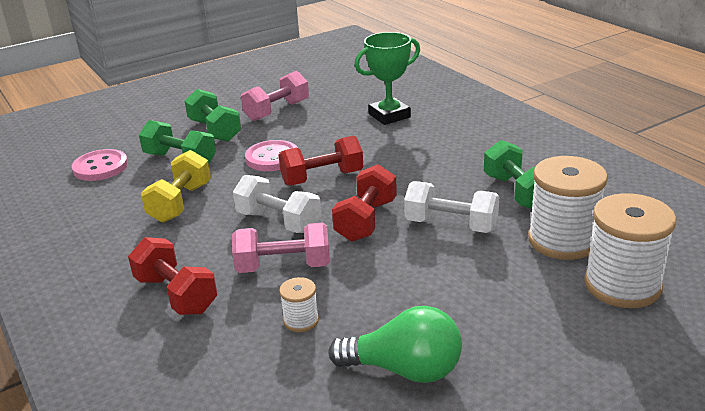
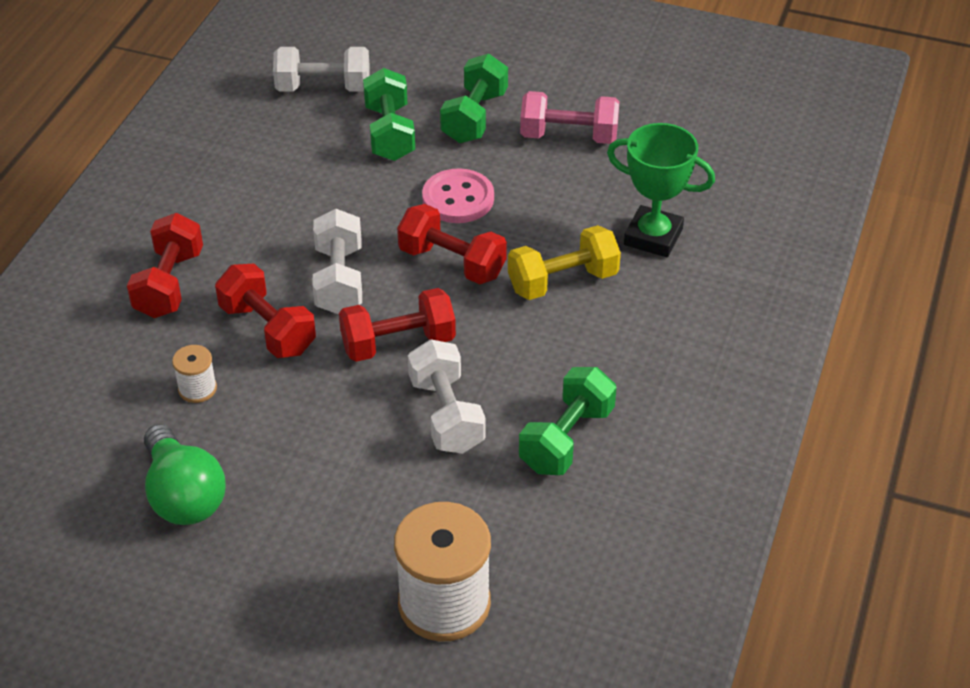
camera: 50 degrees right, 15 degrees up
(100, 167) = (323, 88): pink button -> white dumbbell
(180, 203) = (311, 189): yellow dumbbell -> yellow dumbbell (563, 281)
(284, 266) = (268, 329): pink dumbbell -> red dumbbell
(562, 241) = (493, 520): white spool -> none

